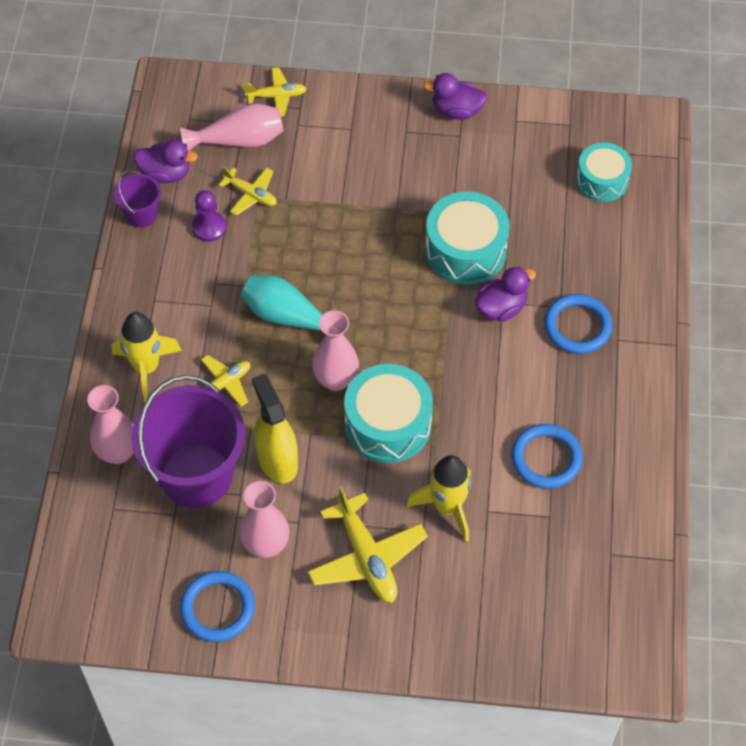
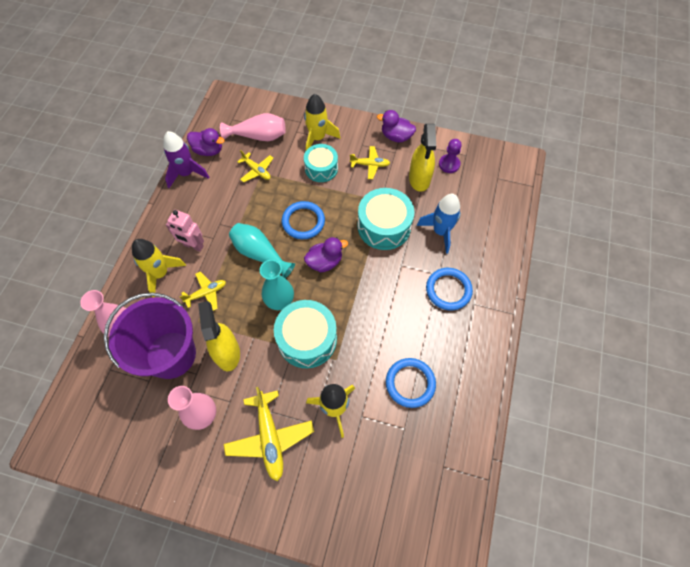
camera: 10 degrees right, 5 degrees up
(141, 215) = (186, 173): purple bucket -> purple rocket
(184, 321) = (193, 246): none -> pink robot
(209, 227) = (225, 187): purple pawn -> purple pawn (449, 164)
(218, 608) = (157, 458): blue ring -> blue ring (303, 222)
(276, 96) = (288, 113): yellow plane -> yellow plane (370, 165)
(334, 131) = (317, 138): none -> yellow rocket
(336, 380) = (280, 301): pink vase -> turquoise vase
(501, 308) = (399, 269): purple duck -> purple duck (325, 262)
(505, 171) = (419, 179): none -> yellow spray bottle
(551, 245) = (440, 232): none -> blue rocket
(602, 180) = (481, 193): turquoise drum -> turquoise drum (321, 168)

